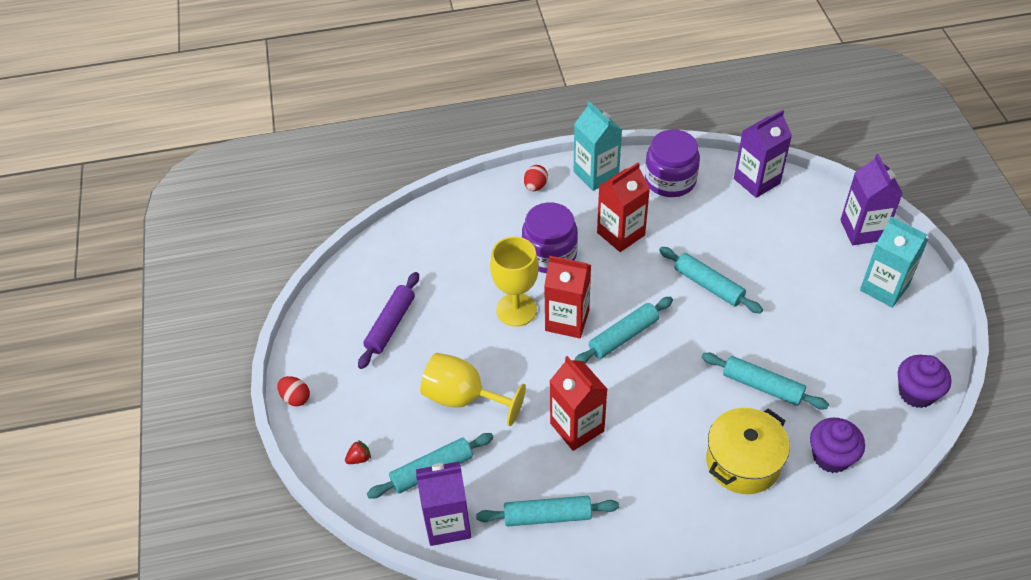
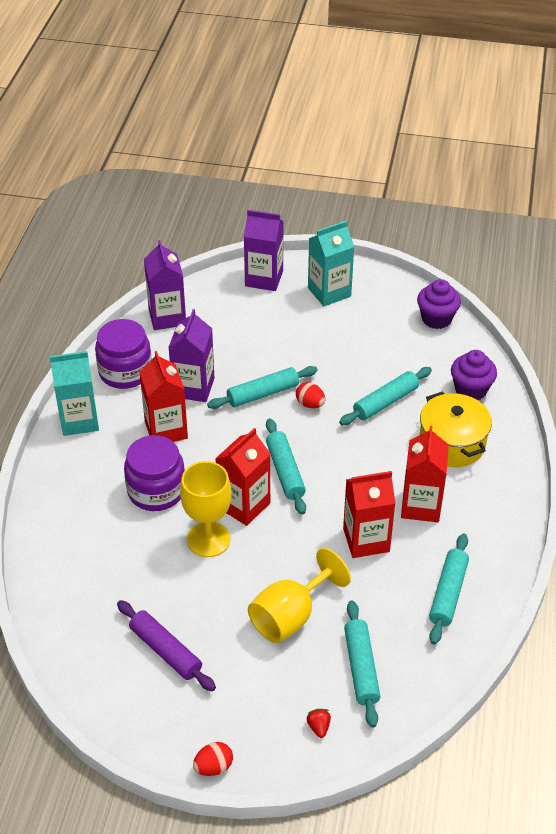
camera: 70 degrees left, 5 degrees down
(447, 523) = (424, 673): purple carton -> purple carton (193, 387)
(535, 186) = (61, 471): red egg -> red egg (310, 404)
(643, 459) = (421, 506): none -> red carton

